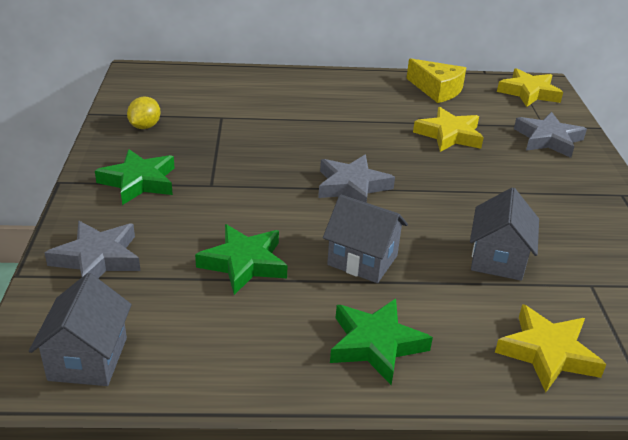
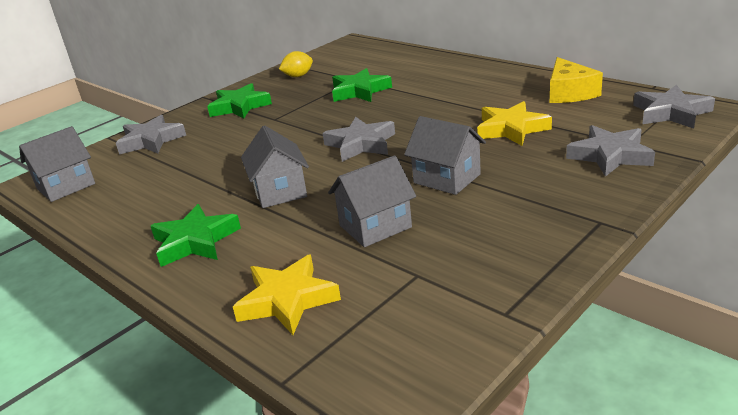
camera: 50 degrees right, 5 degrees down
(244, 263) = (211, 168): green star -> green star (359, 91)
(477, 196) = (447, 178): none -> grey house
(529, 92) = (671, 113): yellow star -> grey star

